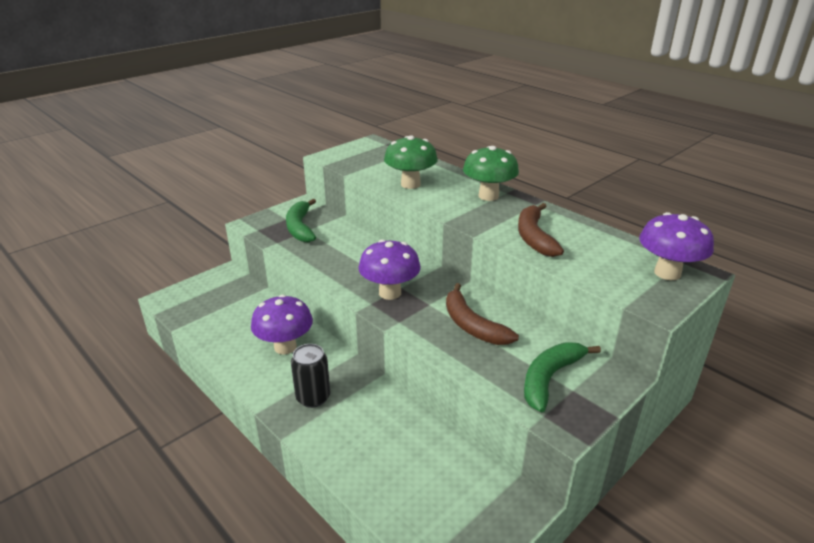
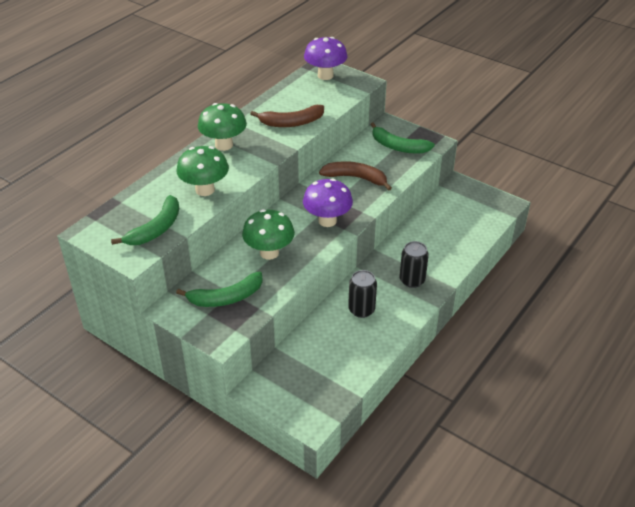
camera: 100 degrees left, 10 degrees up
(285, 347) = (361, 310): purple mushroom -> black can
(351, 252) = (269, 253): none -> green mushroom
(361, 164) = (156, 229): none -> green banana
(472, 325) = (356, 178): brown banana -> brown banana turned 120 degrees counterclockwise

